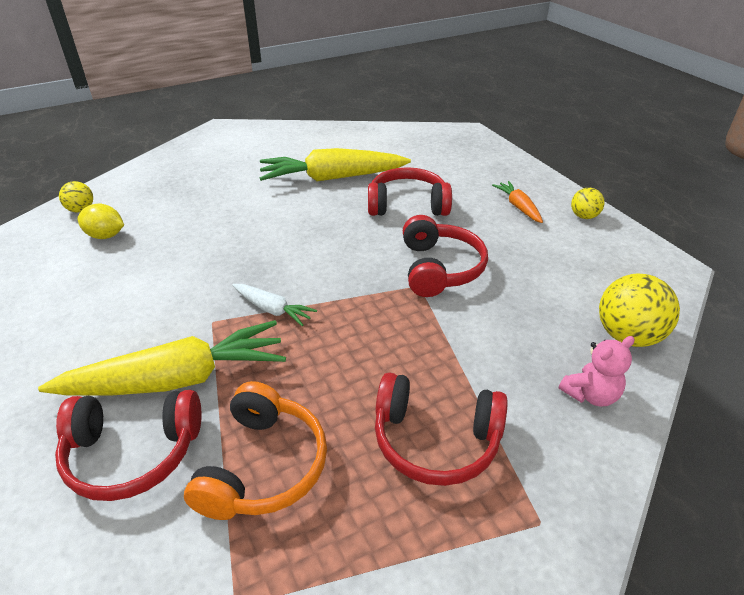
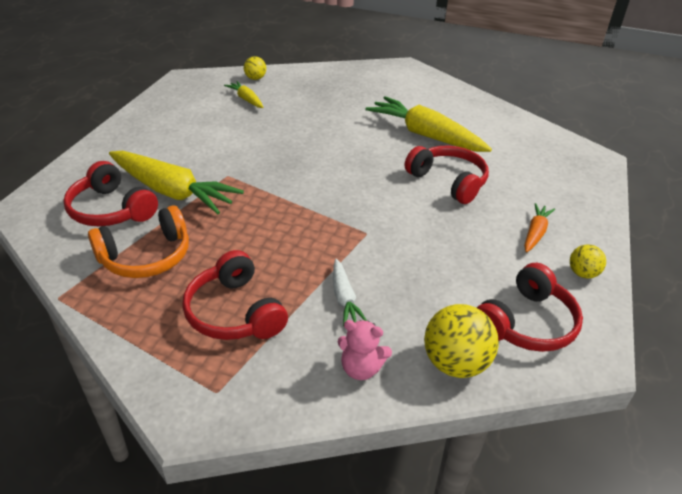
camera: 45 degrees right, 0 degrees up
(105, 236) = (246, 99): yellow lemon -> yellow carrot
(272, 309) = (264, 189): white carrot -> white carrot (344, 298)
(440, 268) = (398, 232): red headphones -> red headphones (526, 323)

